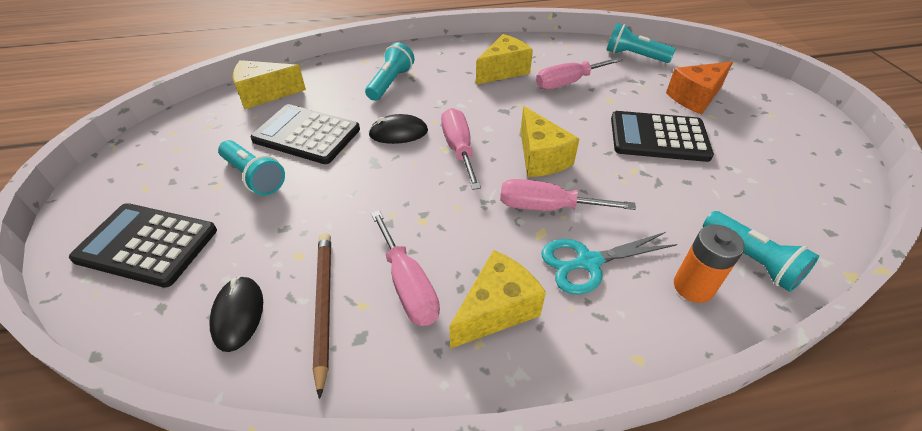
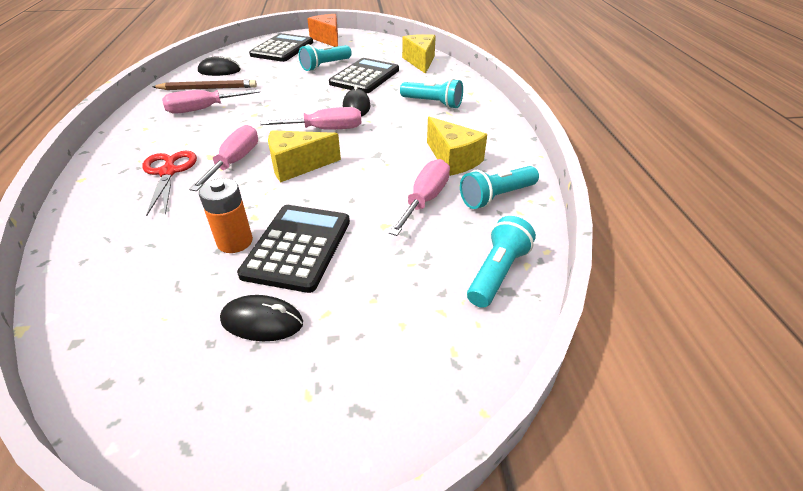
camera: 95 degrees right, 5 degrees down
(496, 310) = (161, 134): yellow cheese -> none
(568, 83) = (425, 200): pink screwdriver -> pink screwdriver turned 45 degrees clockwise
(588, 262) = (168, 172): turquoise scissors -> red scissors
(693, 287) = (105, 217): orange battery -> orange battery (235, 242)
(695, 98) = (373, 309): orange cheese -> orange cheese (328, 39)
(739, 141) = (262, 321): none -> black mouse
(751, 260) = (98, 260): turquoise flashlight -> turquoise flashlight (496, 197)

